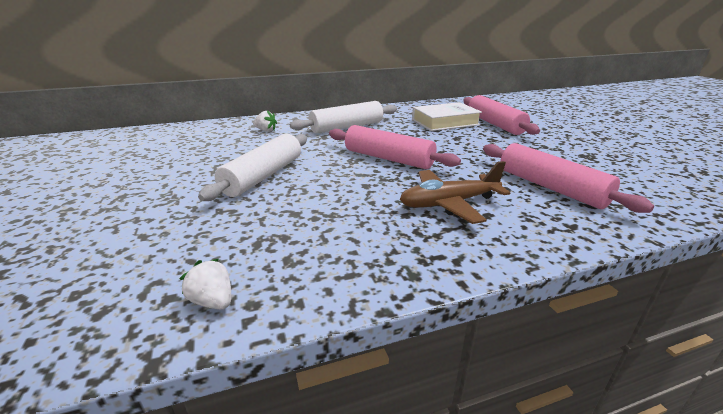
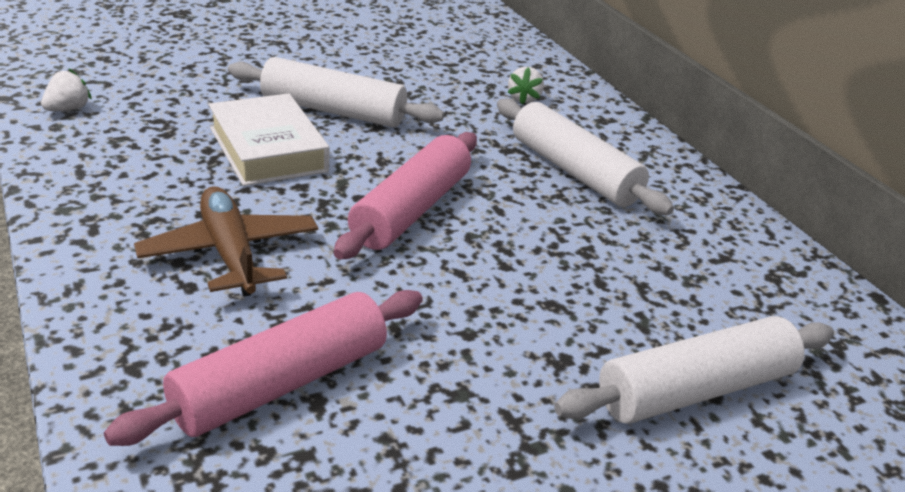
camera: 80 degrees right, 5 degrees up
(445, 122) = (670, 302): white book -> white book (268, 150)
(494, 124) = (695, 390): pink rolling pin -> white rolling pin

